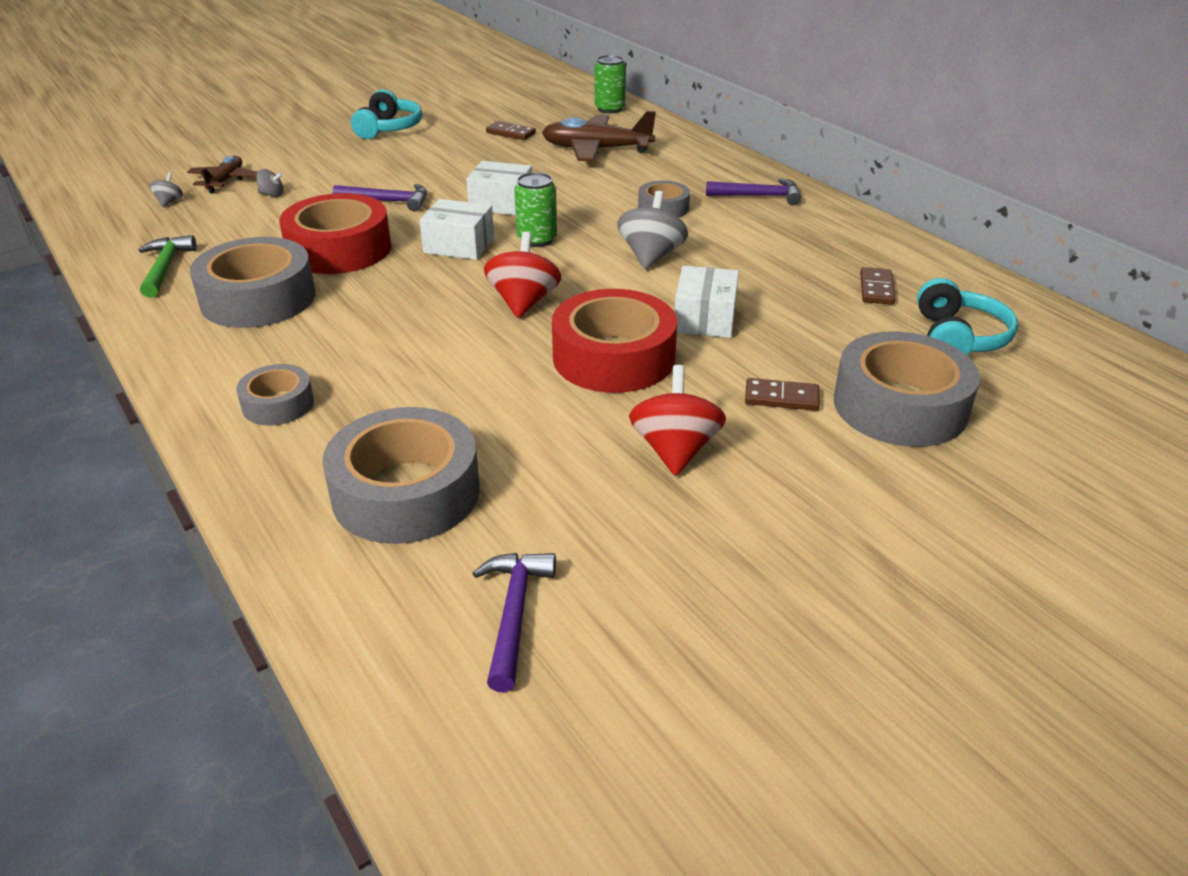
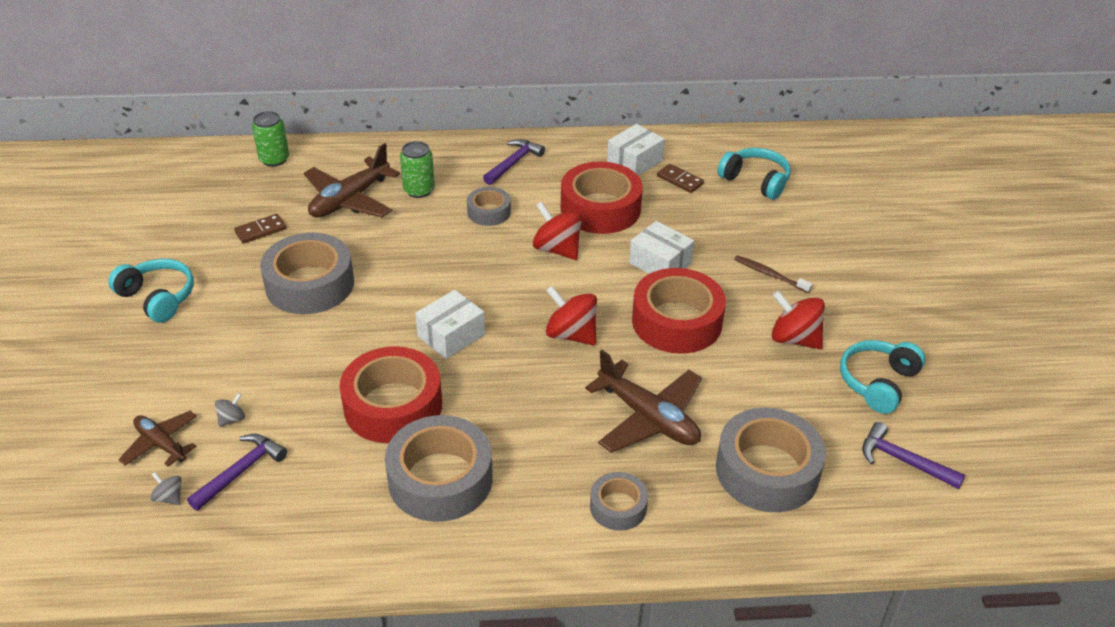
camera: 60 degrees left, 5 degrees up
(165, 267) = (323, 529): green hammer -> none
(388, 201) = (327, 348): purple hammer -> purple hammer (241, 471)
(432, 384) = (648, 418): none -> brown plane
(501, 203) = (398, 287): white box -> white box (634, 161)
(537, 239) = (480, 292): green can -> green can (419, 190)
(651, 256) = (557, 249): grey spinning top -> red spinning top
(659, 547) = (877, 382): none -> turquoise headphones
(752, 259) = (600, 208): none -> red tape
(781, 398) = (770, 274): brown domino -> brown toothbrush
(900, 406) = (806, 236): grey tape -> grey tape (310, 284)

